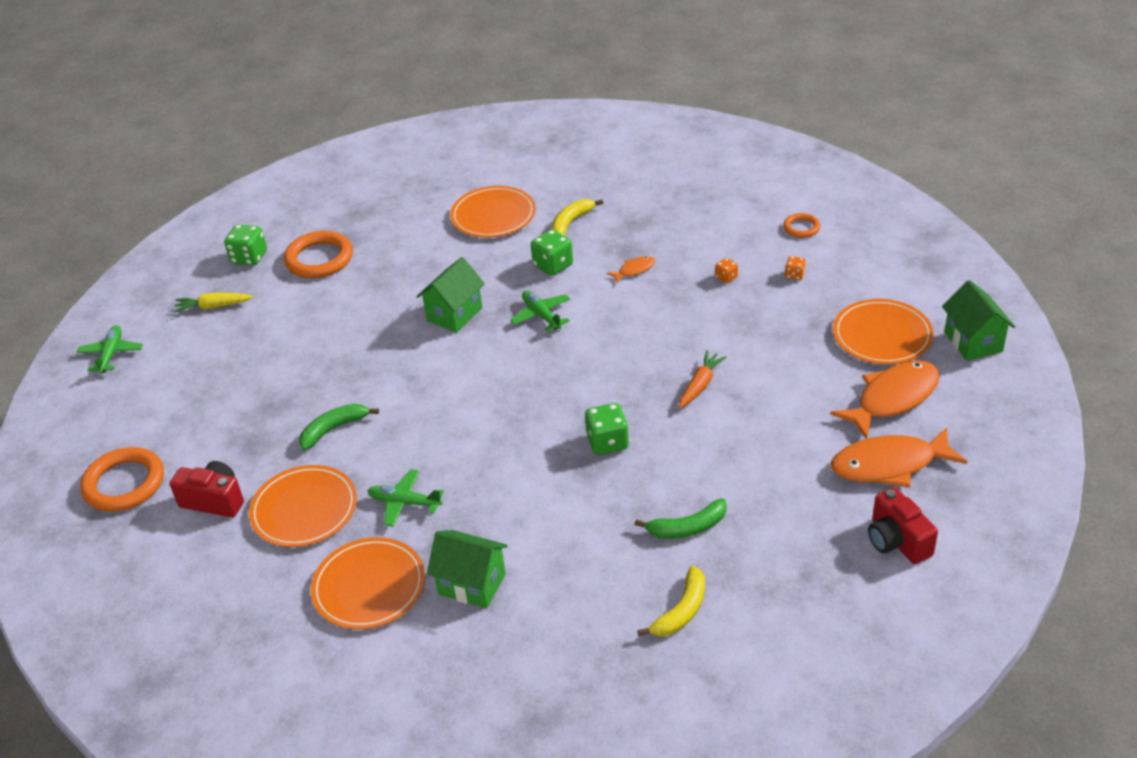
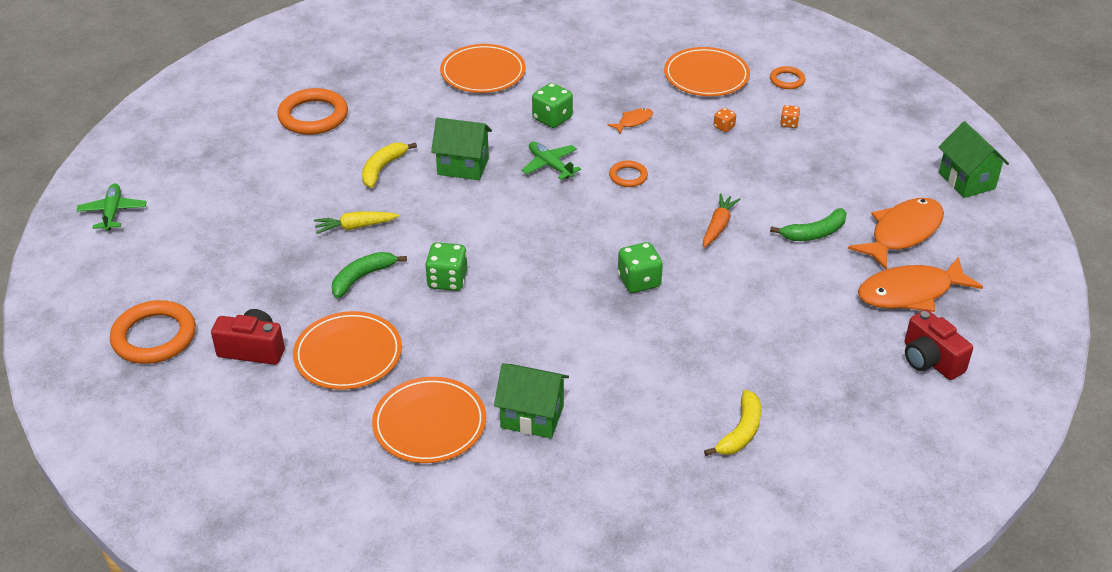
camera: 10 degrees left, 0 degrees up
(213, 307) = (212, 164): yellow carrot -> yellow carrot (355, 227)
(249, 258) = (239, 116): green dice -> green dice (447, 280)
(404, 503) = (449, 344): green plane -> none
(454, 314) = (463, 166): green house -> green house turned 75 degrees clockwise
(570, 223) = (562, 79): yellow banana -> yellow banana (382, 168)
(618, 329) = (628, 176): none -> orange ring
(687, 528) = (731, 356): green banana -> green banana (814, 233)
(882, 335) = (881, 177): orange plate -> orange plate (706, 76)

